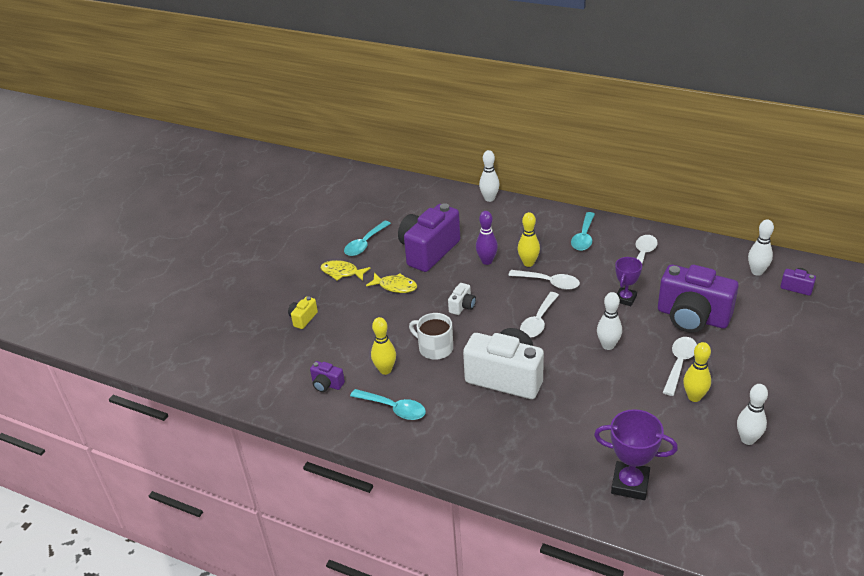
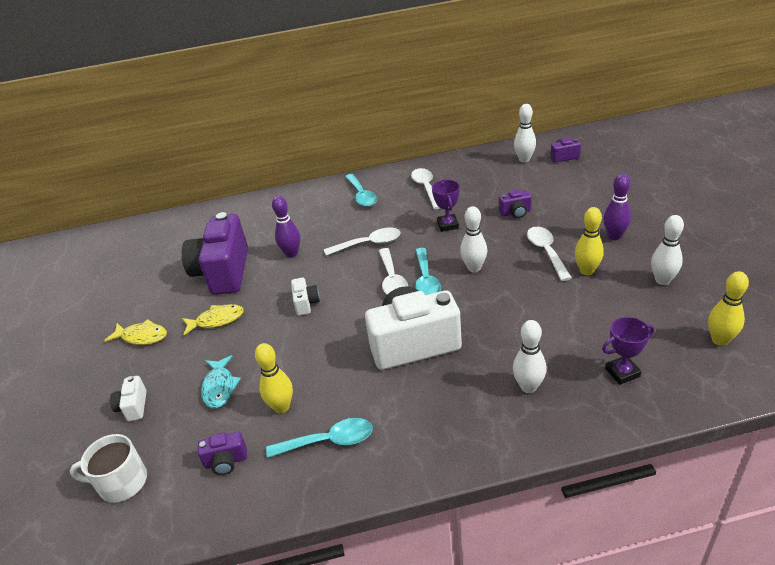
camera: 35 degrees left, 0 degrees up
(303, 318) = (133, 407): yellow camera -> white camera
(342, 272) = (142, 336): yellow fish -> yellow fish turned 150 degrees counterclockwise
(360, 335) = (219, 387): none -> turquoise fish
(365, 244) = (145, 297): turquoise spoon -> turquoise spoon (426, 280)
(435, 348) = (315, 356): white mug -> white mug (121, 482)
(489, 198) = (243, 203): white bowling pin -> white bowling pin (528, 387)
(528, 263) = (333, 237): yellow bowling pin -> yellow bowling pin (720, 340)
(630, 484) = (622, 372): purple trophy -> purple trophy, size x0.65
(692, 317) = (515, 213): purple camera -> purple camera, size x0.43
(753, 382) = (614, 236): none -> purple bowling pin

